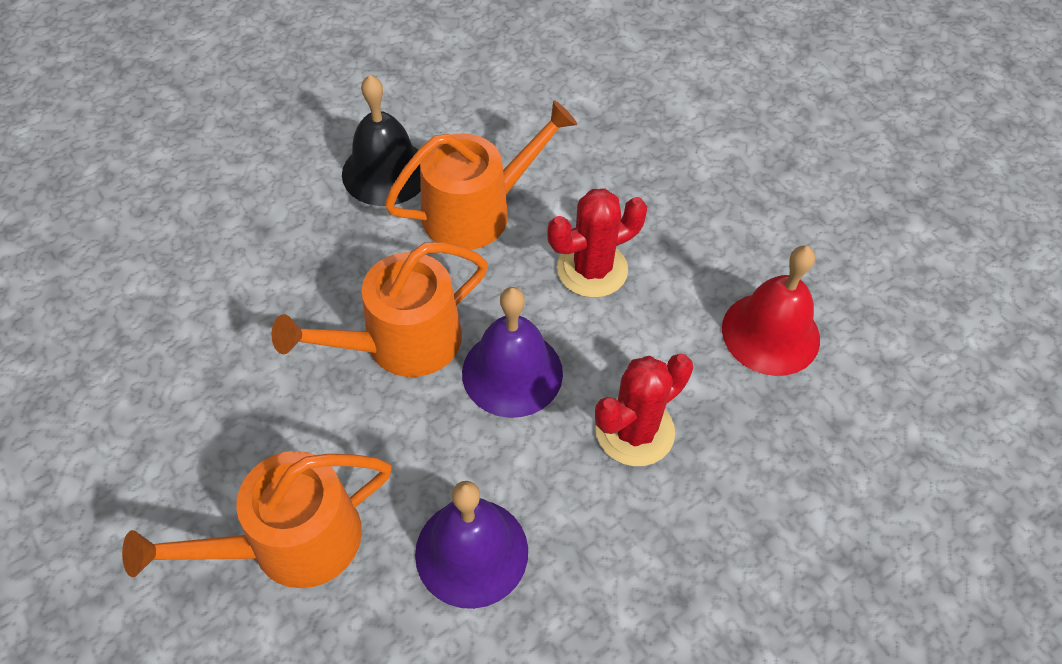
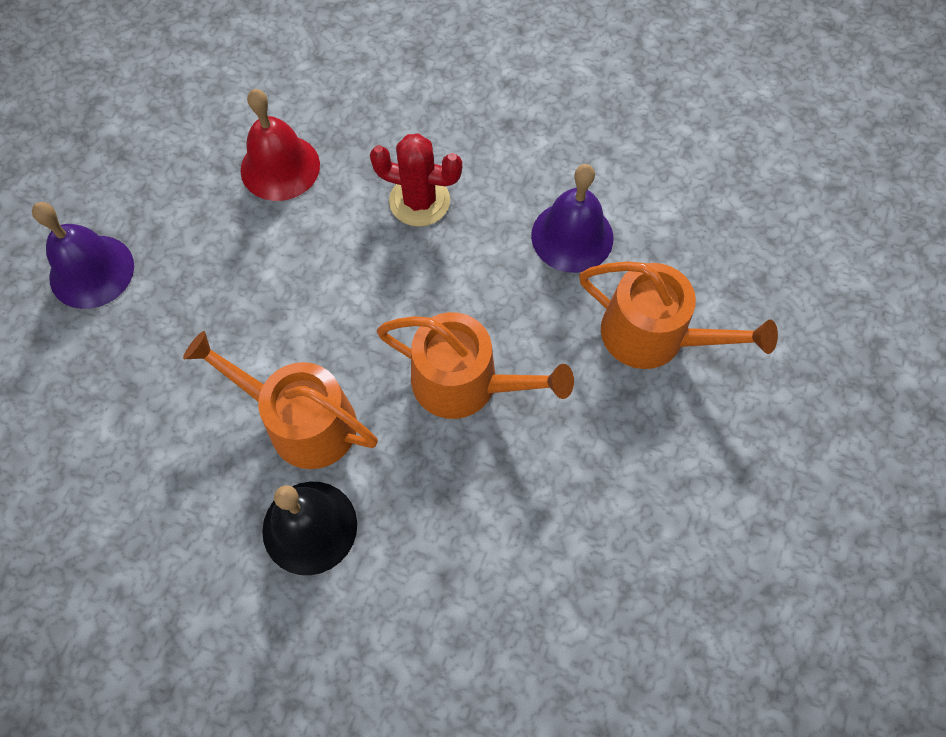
camera: 125 degrees left, 10 degrees up
(512, 372) = (432, 296): purple bell -> purple bell (91, 271)
(592, 269) = (302, 302): red cactus -> none

